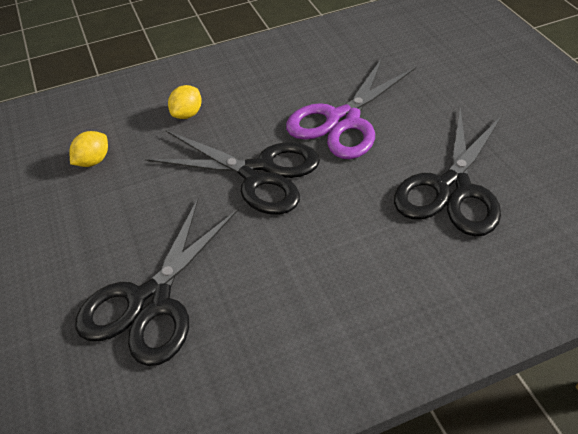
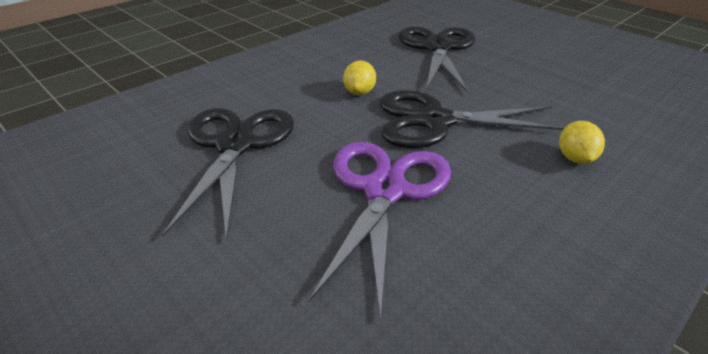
camera: 155 degrees right, 10 degrees down
(93, 161) = (597, 101): yellow lemon -> yellow lemon (359, 92)

